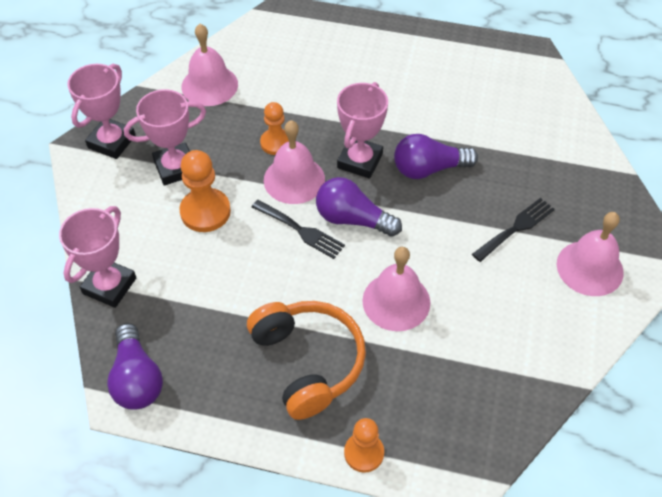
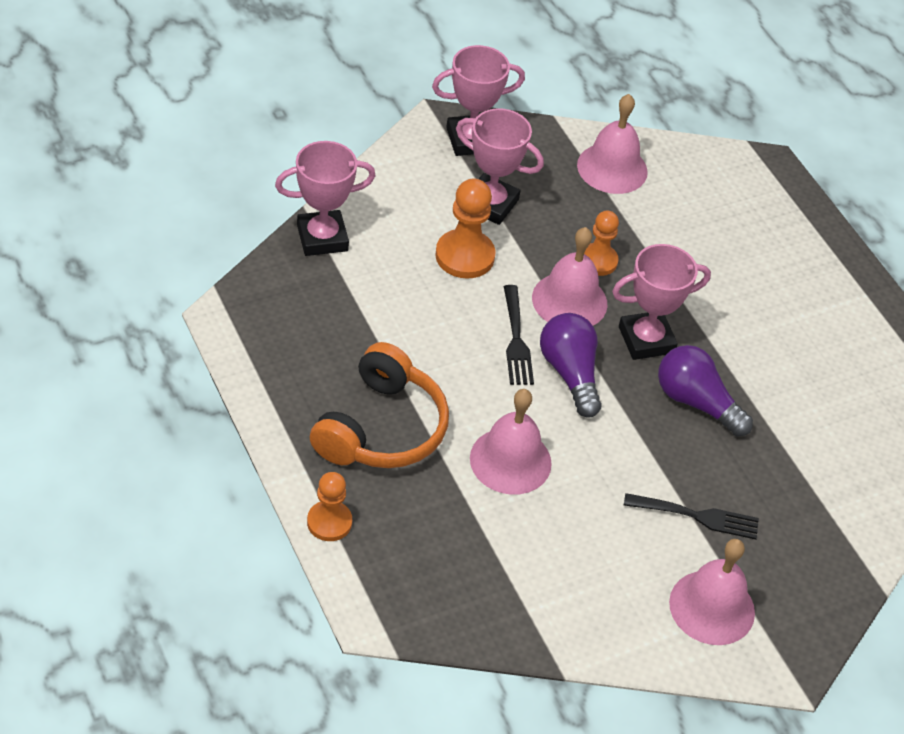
camera: 45 degrees right, 5 degrees down
(137, 379) = (253, 315): purple light bulb -> none

